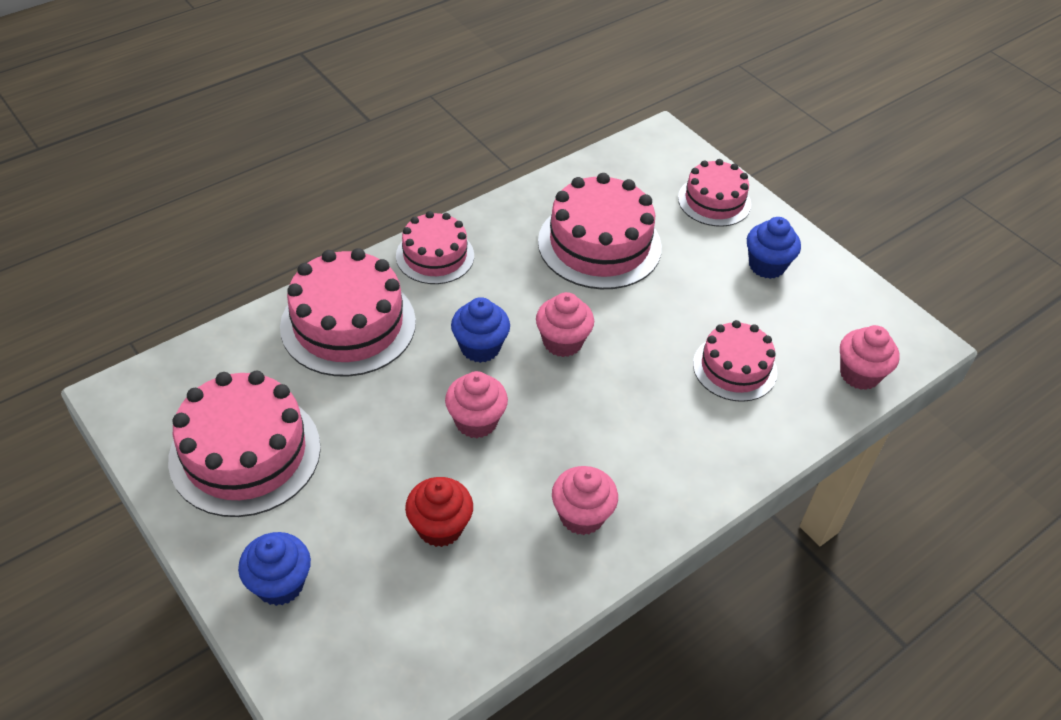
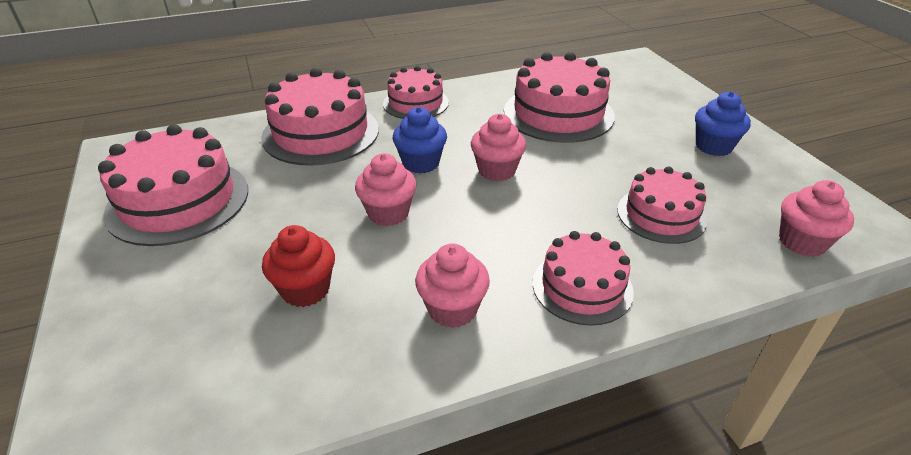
camera: 20 degrees right, 10 degrees down
(280, 584) = (128, 305): blue cupcake -> none
(714, 201) = (672, 100): pink cake -> pink cake (582, 287)

